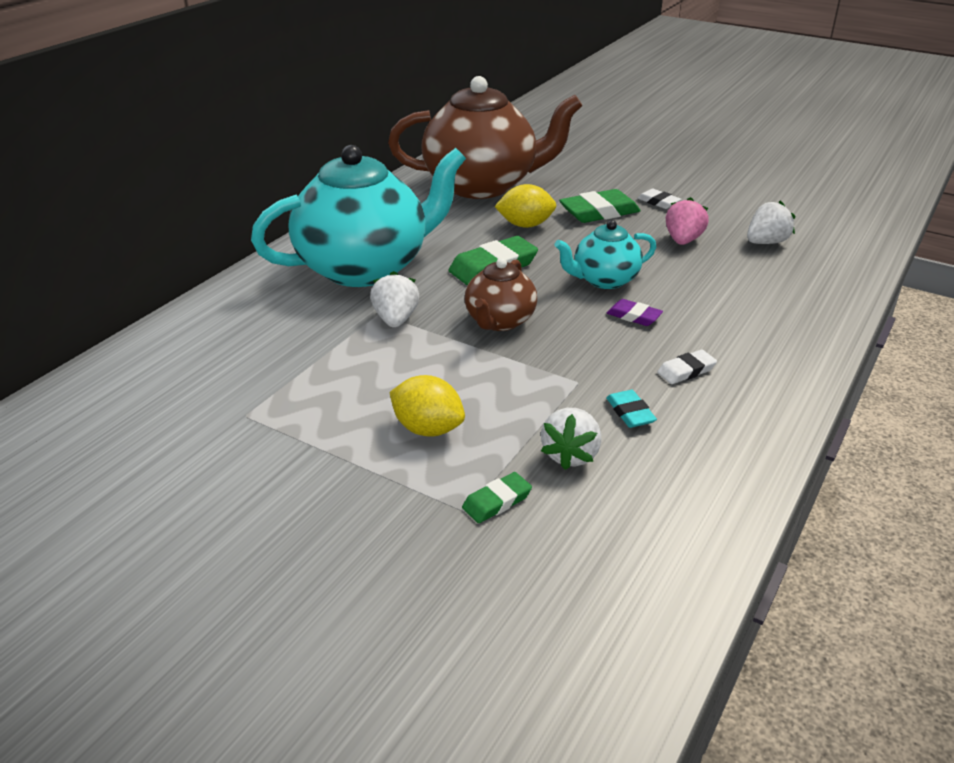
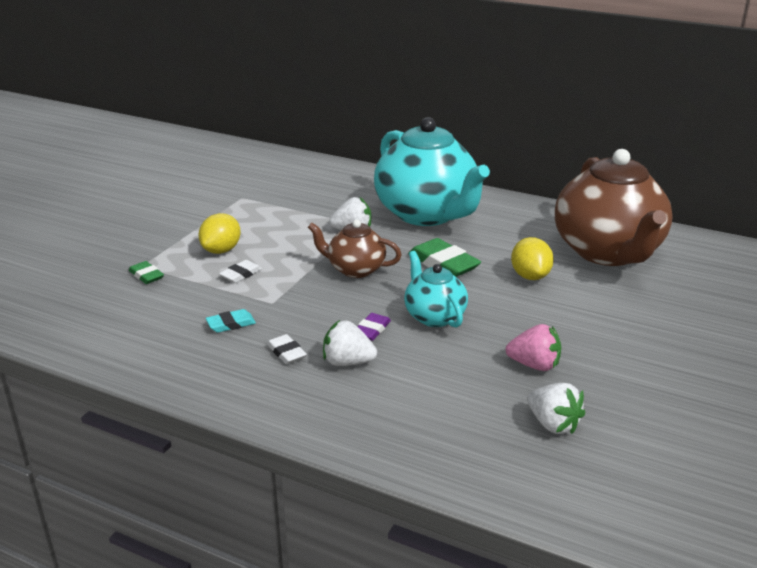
camera: 85 degrees right, 5 degrees down
(570, 455) = (186, 300): white strawberry -> white strawberry (347, 362)
(599, 212) = (579, 315): green eraser -> none
(658, 202) = (626, 353): white eraser -> white eraser (241, 274)

